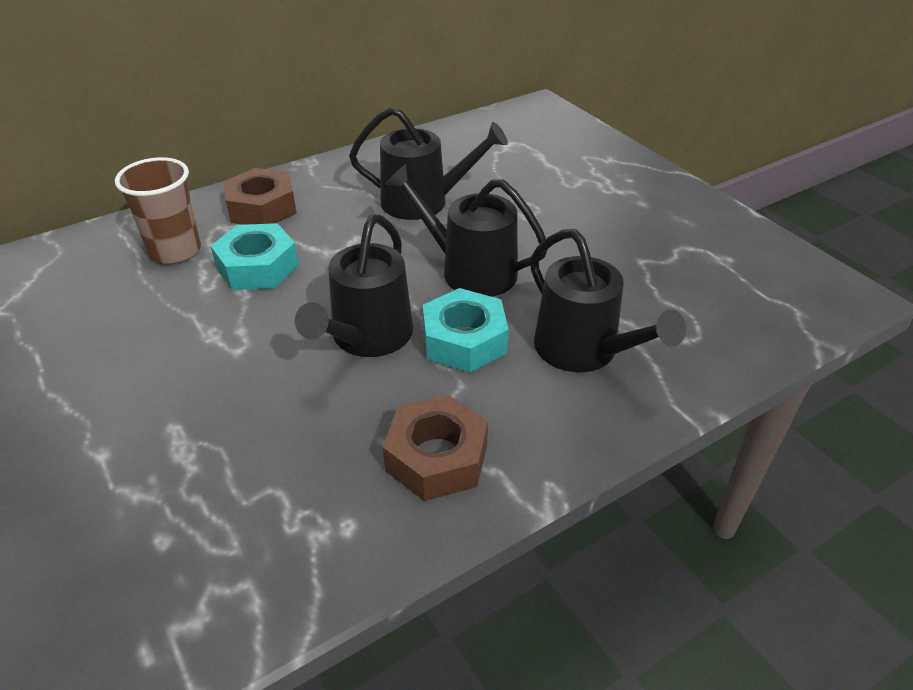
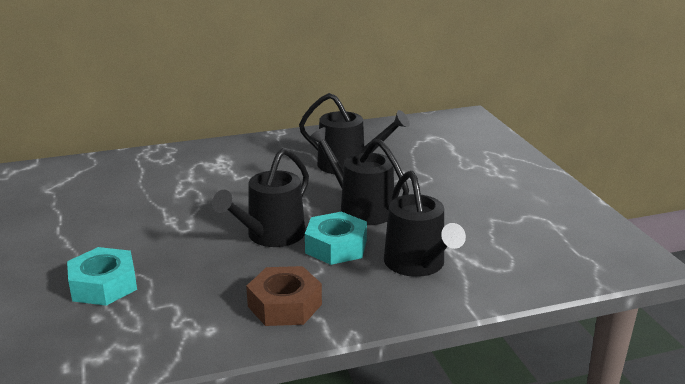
camera: 15 degrees right, 15 degrees down
(175, 251) = (167, 172): brown cup -> none
(257, 267) = (216, 188): turquoise nut -> turquoise nut (103, 285)
(262, 208) = (235, 155): brown nut -> none

